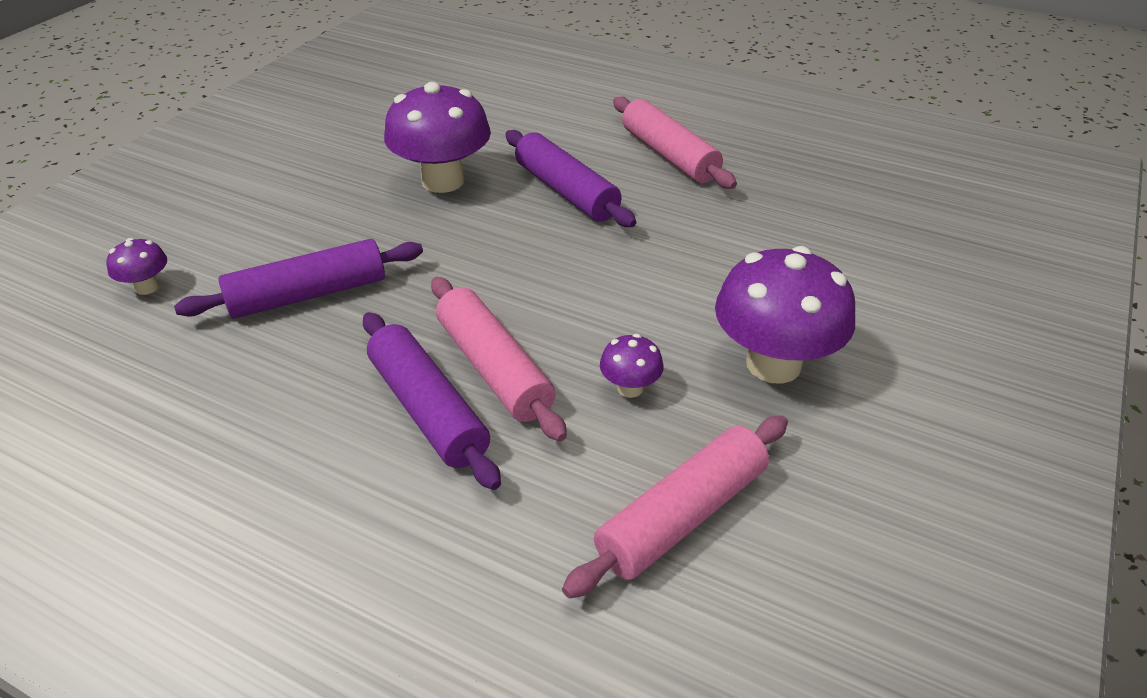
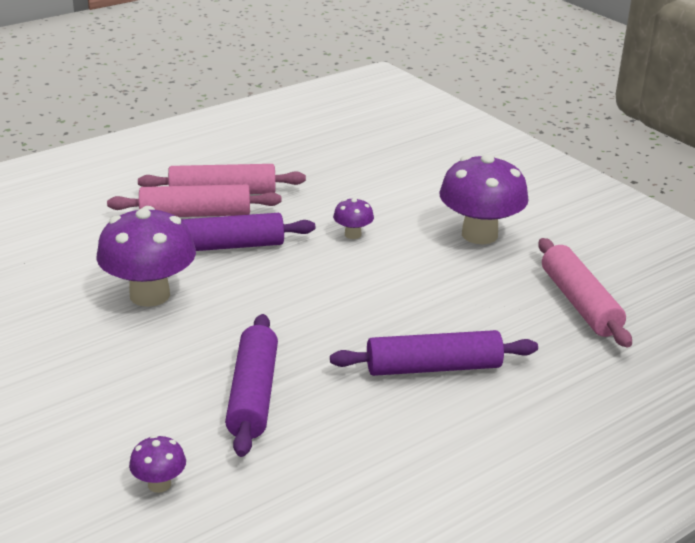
camera: 65 degrees left, 10 degrees down
(494, 368) = (410, 331): pink rolling pin -> pink rolling pin (195, 214)
(630, 388) = (466, 287): purple mushroom -> purple mushroom (353, 234)

